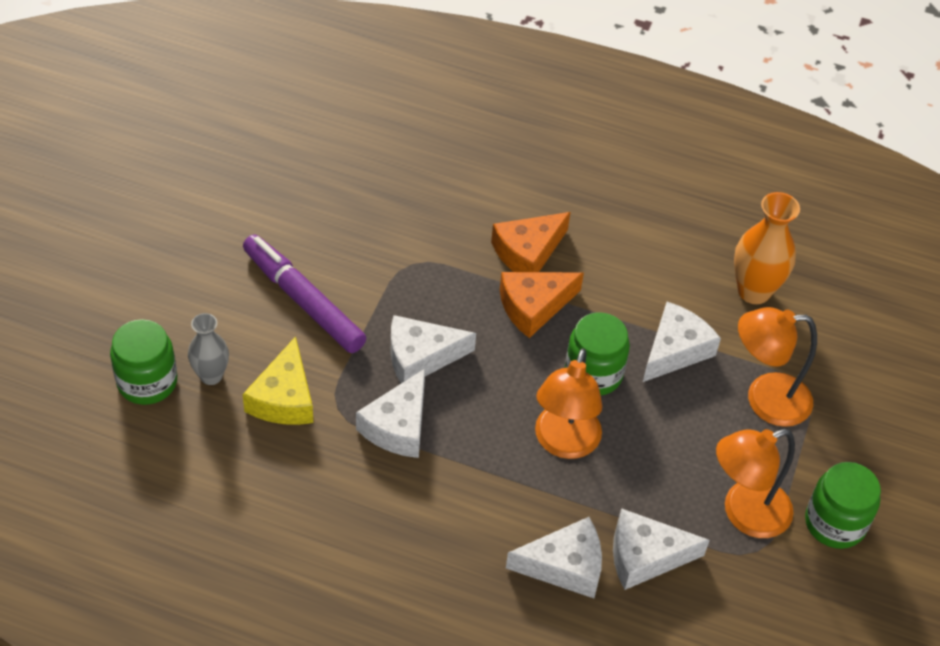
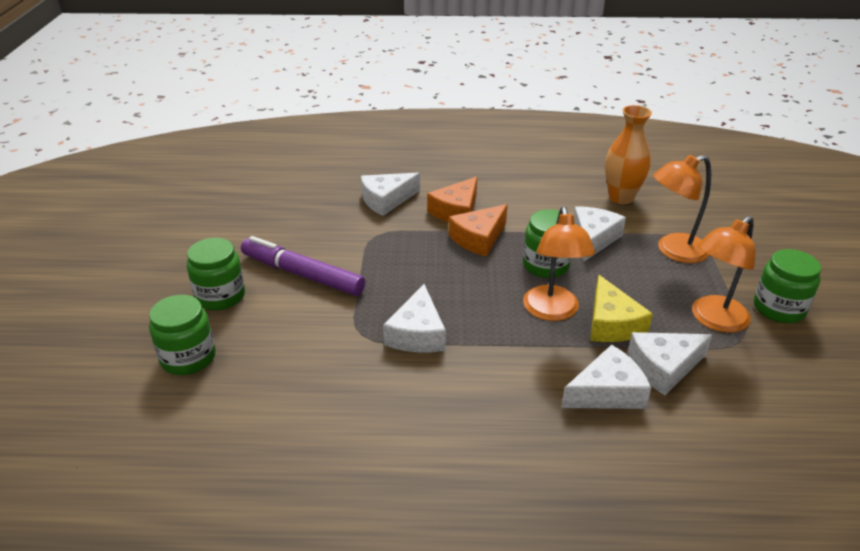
camera: 15 degrees left, 15 degrees down
(203, 306) = (220, 296): none -> green jar
(211, 376) = (244, 340): grey vase -> none
(284, 398) = (313, 339): yellow cheese -> yellow cheese (611, 323)
(421, 357) = (412, 286): white cheese -> white cheese (386, 200)

